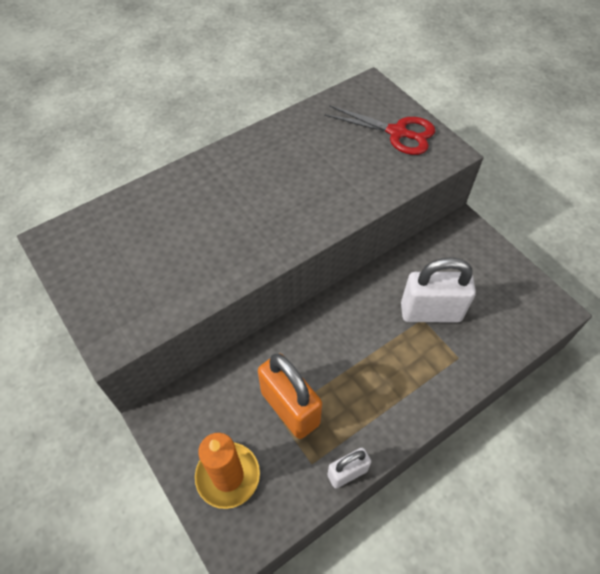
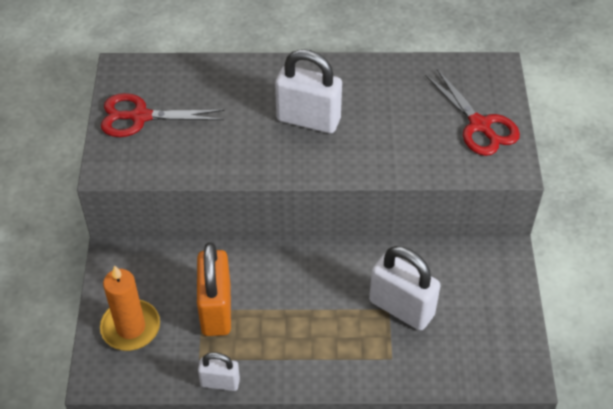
camera: 35 degrees right, 5 degrees down
(106, 274) = (140, 117): none -> red scissors
(262, 196) = (308, 119): none -> white padlock

